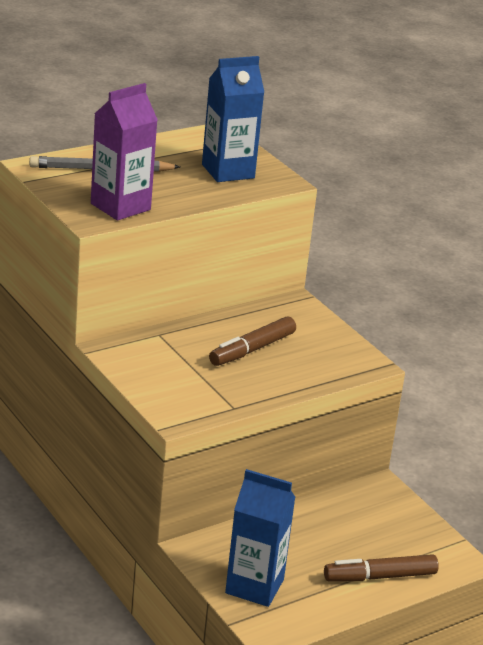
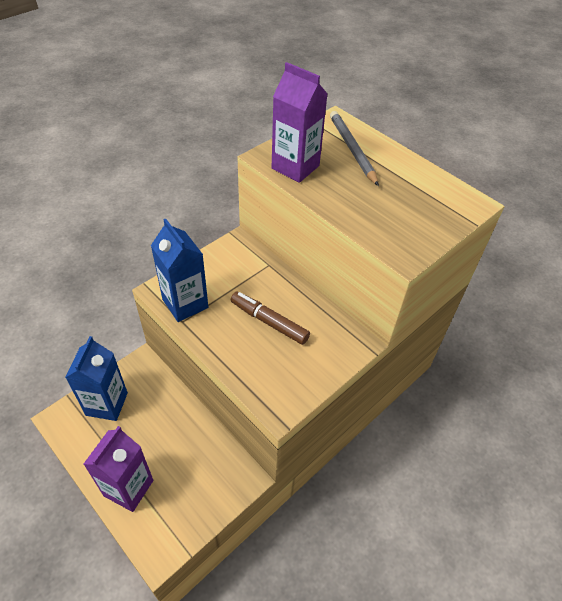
camera: 80 degrees right, 20 degrees up
(228, 171) = (399, 217): blue carton -> blue carton (185, 303)
(380, 576) = (128, 488): brown marker -> purple carton

